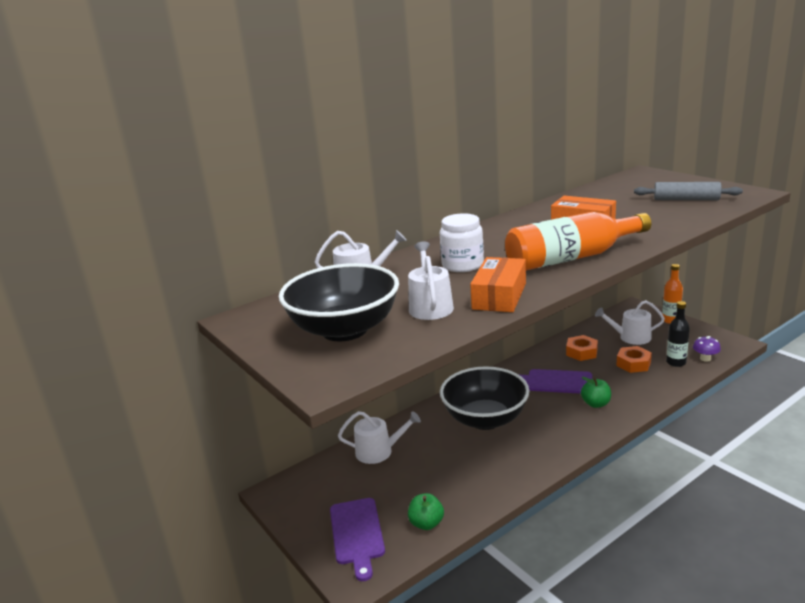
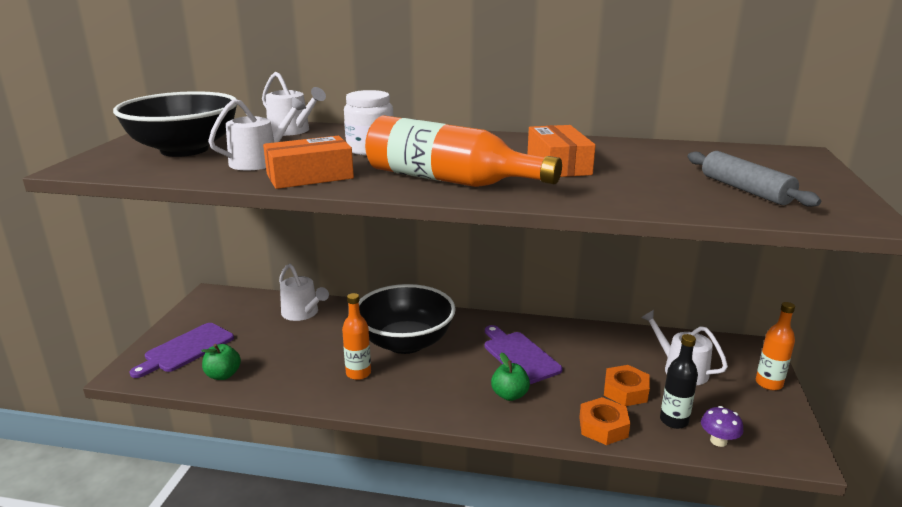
camera: 45 degrees right, 0 degrees up
(502, 454) = (358, 373): none -> orange bottle
(581, 352) = (599, 350): orange nut -> orange nut (603, 427)

